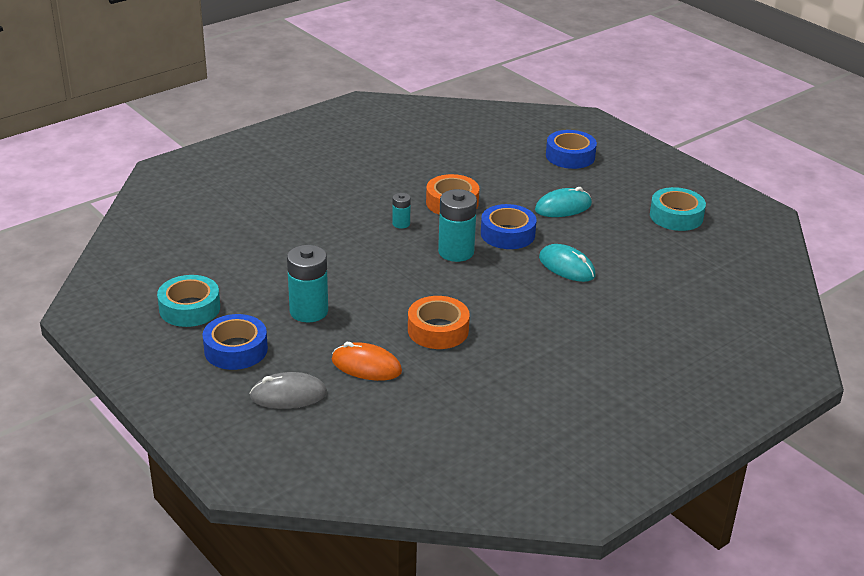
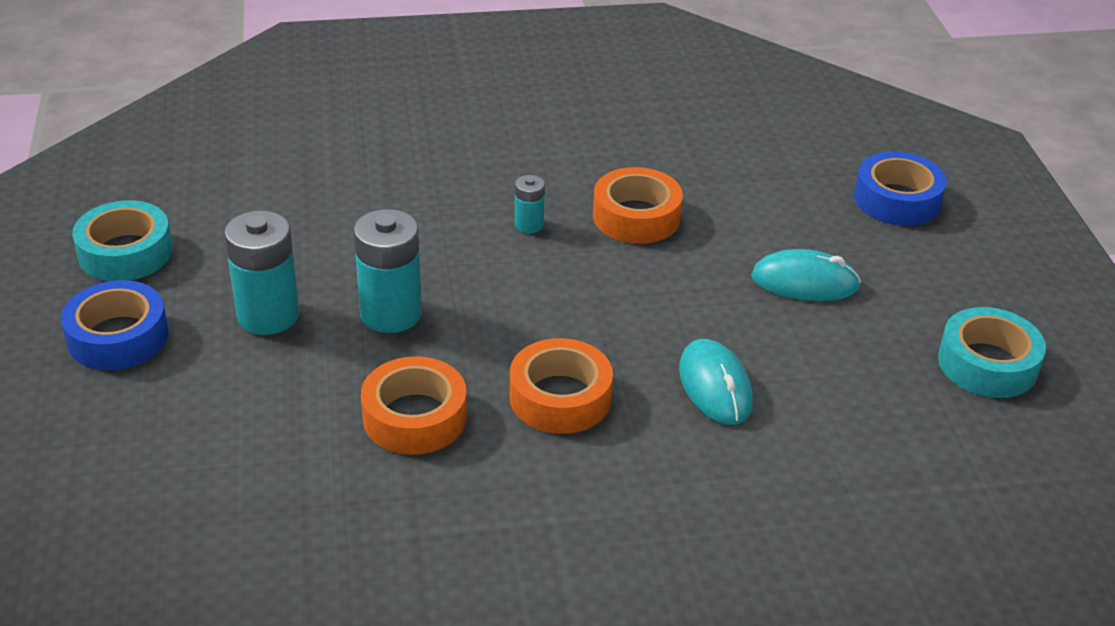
camera: 30 degrees right, 5 degrees up
(288, 395) = (111, 436): grey mouse -> none
(366, 366) = (257, 434): orange mouse -> none
(456, 252) = (565, 298): turquoise battery -> turquoise battery (391, 313)
(499, 297) = (560, 398): none -> orange tape
(507, 234) = (673, 296): blue tape -> none

